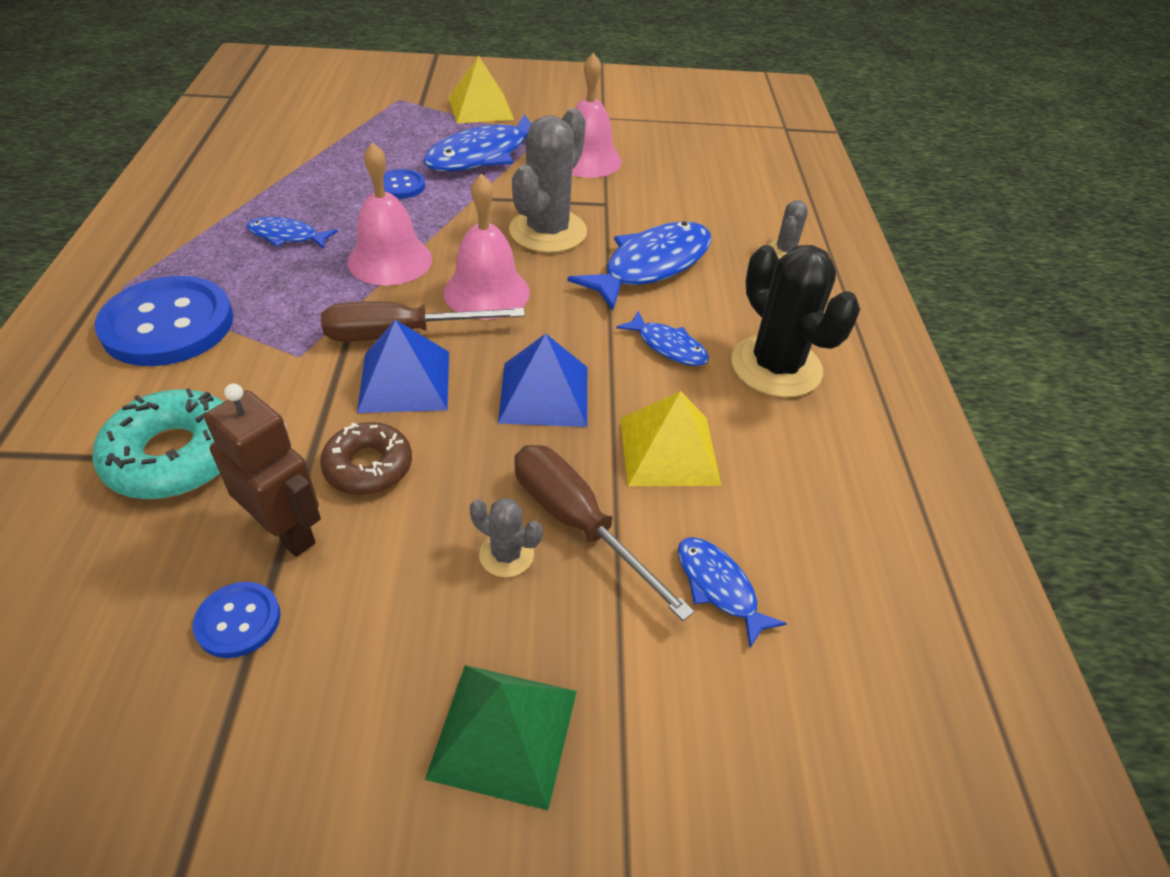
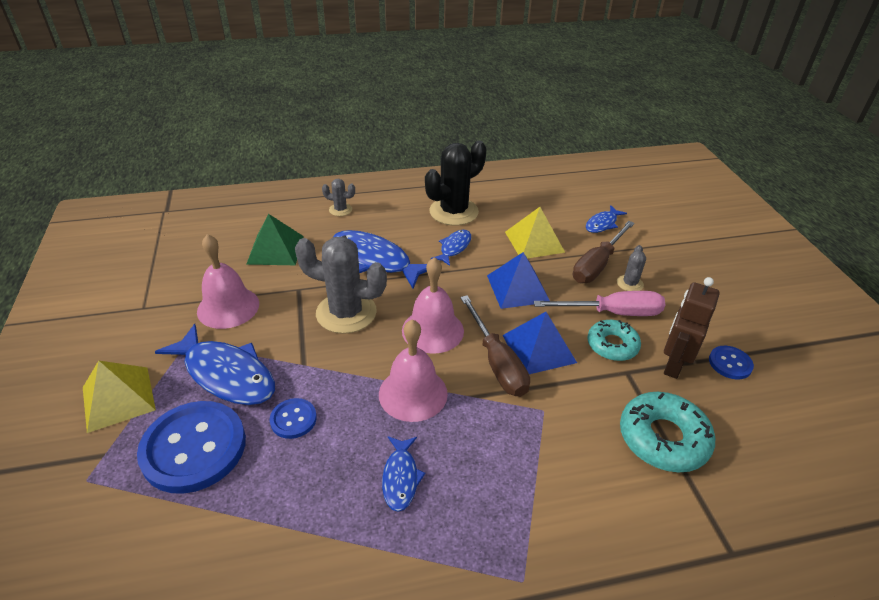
camera: 100 degrees left, 5 degrees down
(168, 324) = (552, 511): blue button -> blue button (194, 448)
(368, 466) = (612, 345): brown donut -> turquoise donut
(439, 496) = (612, 313): none -> pink screwdriver
(504, 733) = (706, 270): green pyramid -> green pyramid (275, 249)

